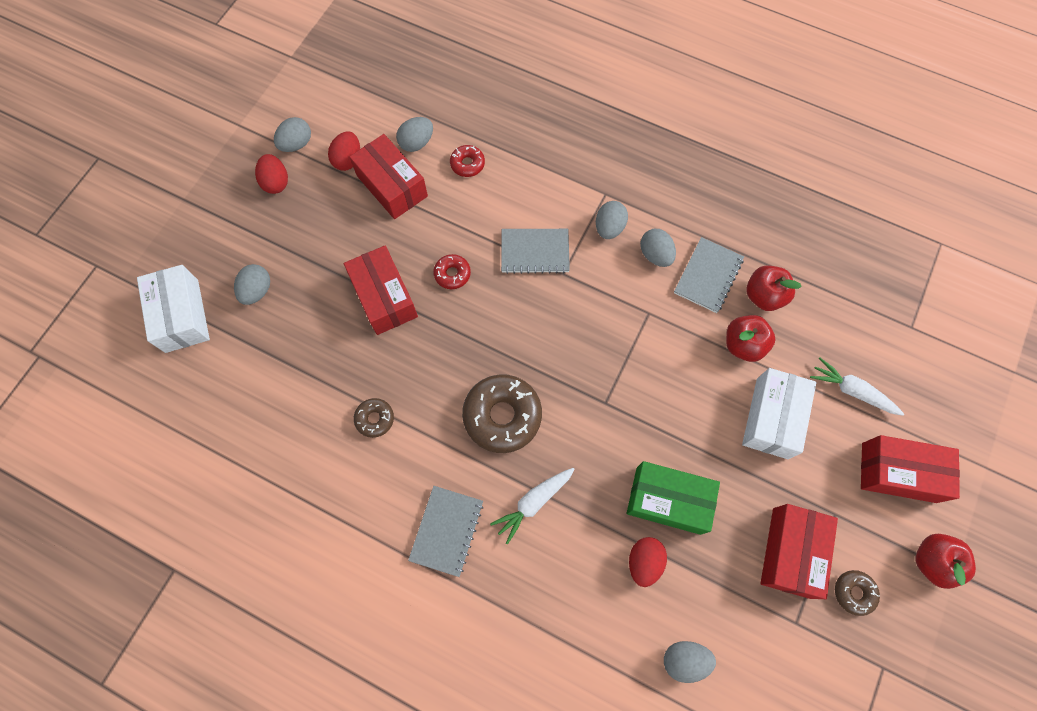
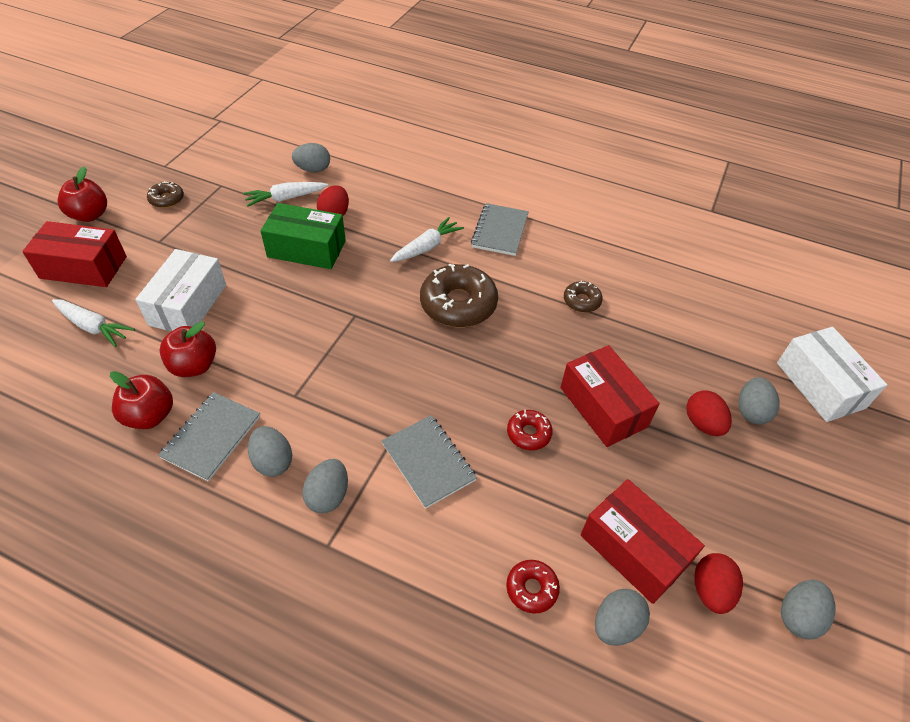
camera: 175 degrees right, 20 degrees down
(276, 182) = (797, 550): red egg -> red egg (702, 424)
(535, 252) = (428, 462): grey notebook -> grey notebook turned 60 degrees clockwise
(708, 595) = (286, 198): none -> white carrot
(791, 552) = (209, 220): red box -> none

